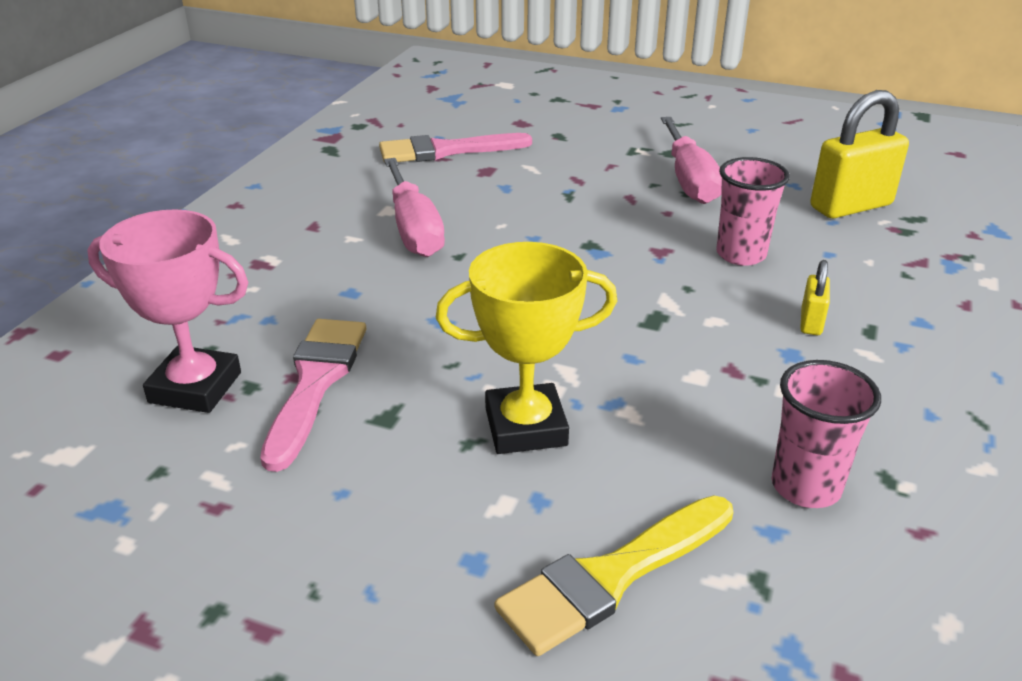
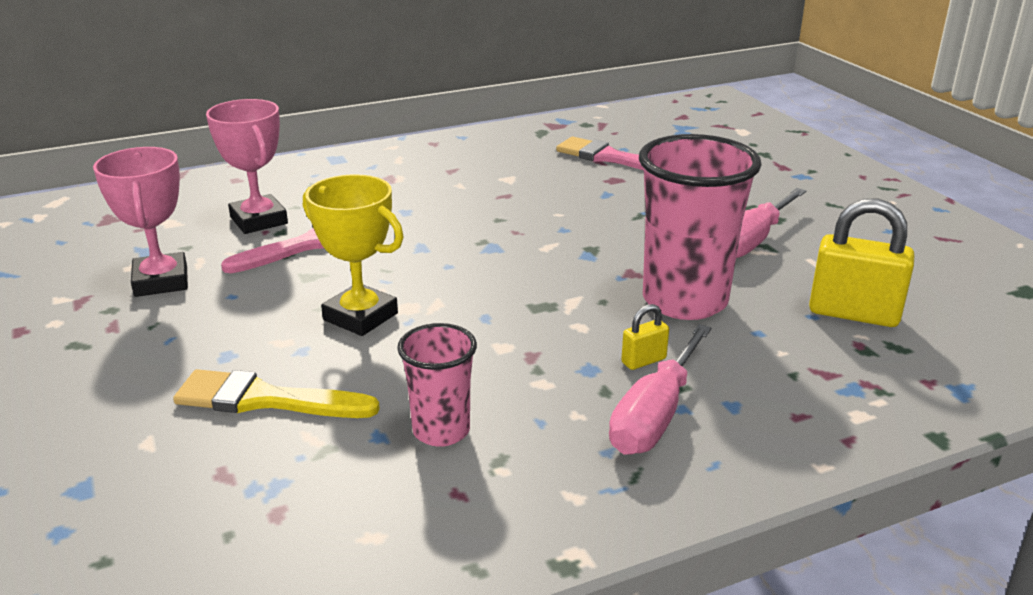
camera: 45 degrees right, 5 degrees down
(214, 533) = (161, 281): none -> pink trophy
(414, 229) = (501, 194): pink screwdriver -> pink screwdriver (655, 415)
(741, 254) = (684, 301): pink cup -> pink cup, size x1.82

